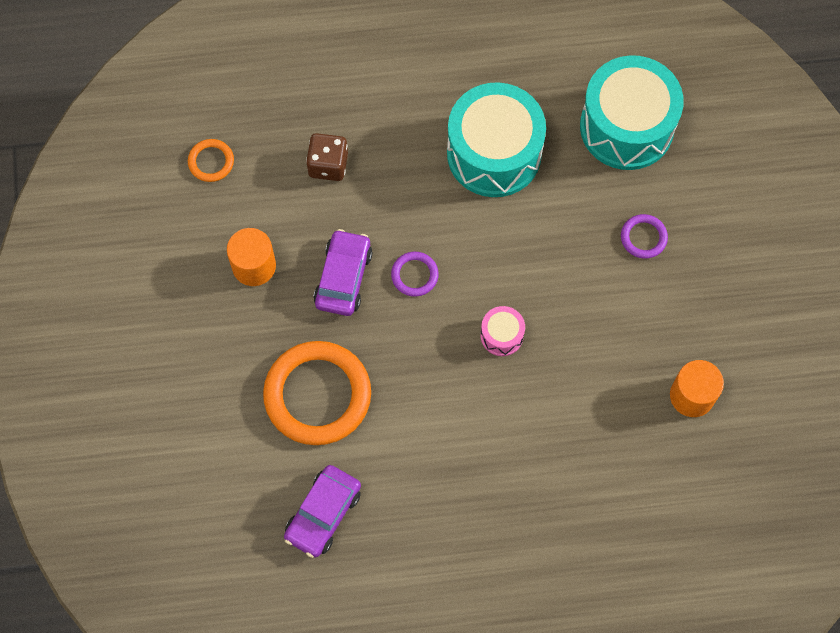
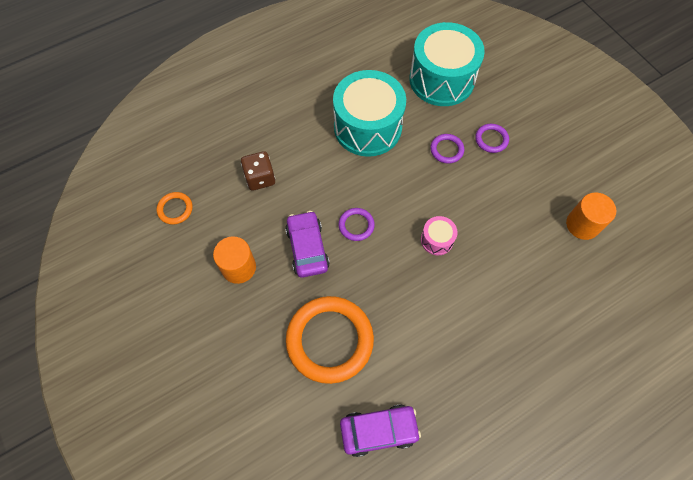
camera: 25 degrees left, 5 degrees down
(323, 514) = (378, 430): purple car -> purple car turned 105 degrees counterclockwise
(578, 227) = (446, 150): none -> purple ring

